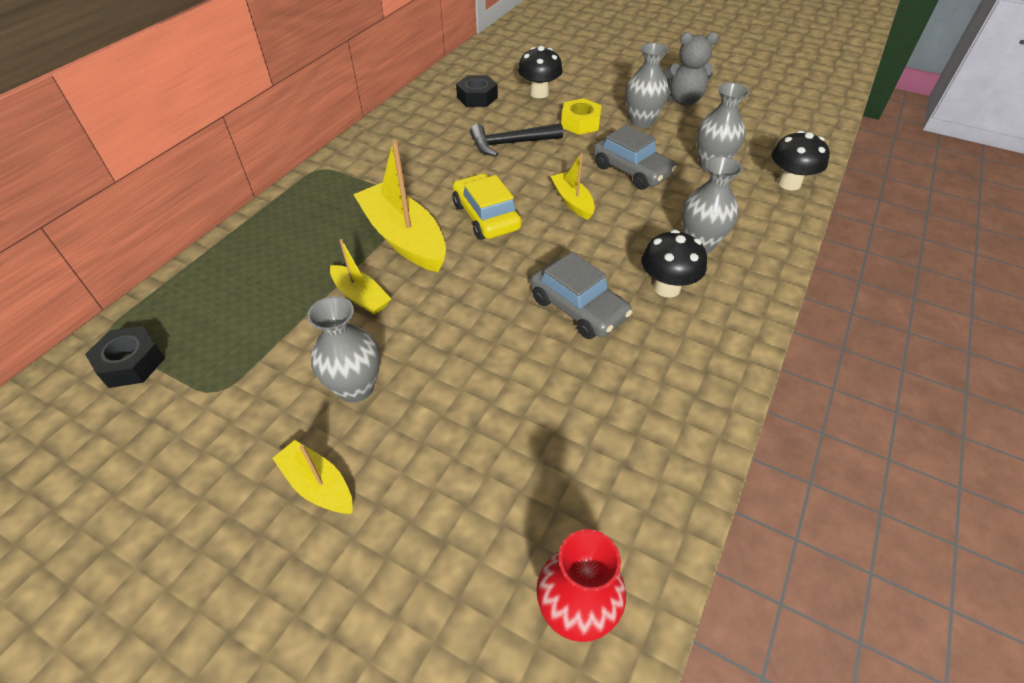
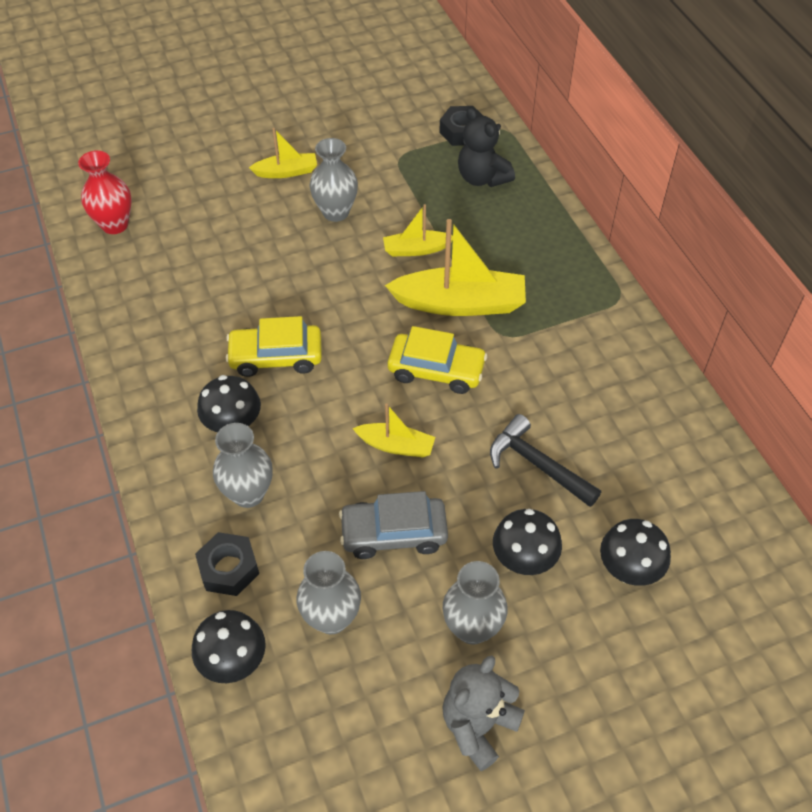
camera: 130 degrees right, 5 degrees up
(213, 306) = (482, 178): none -> black teddy bear
(477, 97) = (668, 499): black nut -> black nut (229, 568)
(511, 143) = (538, 464): black hammer -> black hammer turned 75 degrees counterclockwise
(578, 308) = (276, 357): grey car -> yellow car
(580, 123) = (523, 560): yellow nut -> black mushroom

